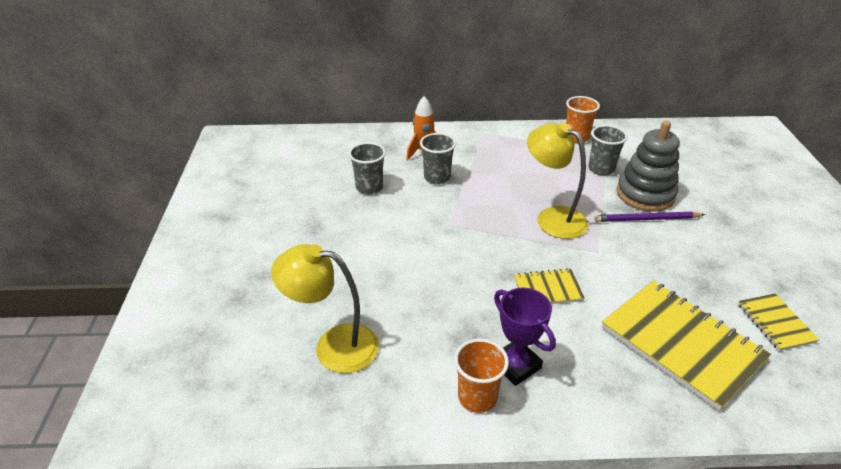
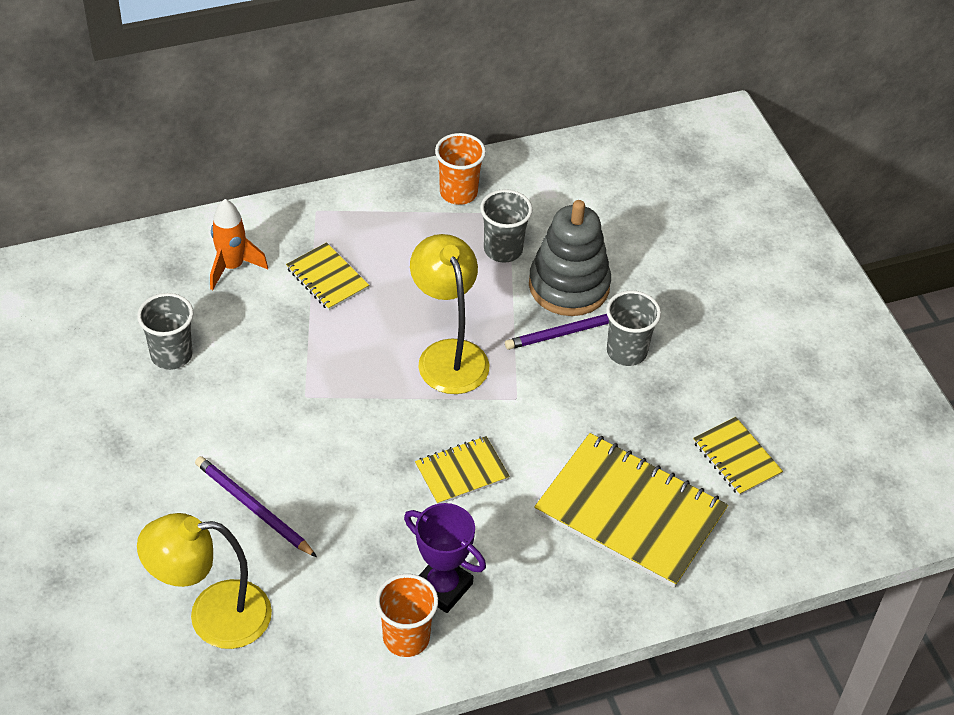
camera: 20 degrees left, 10 degrees up
(389, 282) = (253, 508): none -> purple pencil
(437, 177) = (267, 315): grey cup -> grey cup (626, 352)
(481, 165) = (327, 278): none -> yellow notebook
(552, 218) = (448, 355): yellow lamp -> yellow lamp turned 45 degrees clockwise

